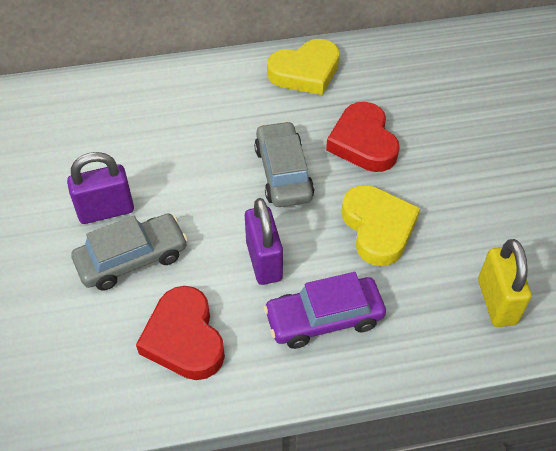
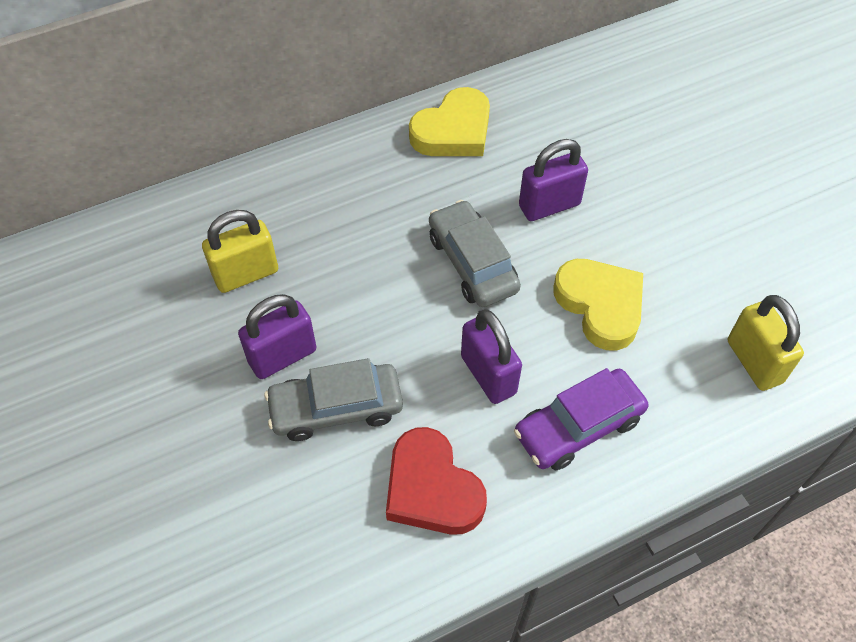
camera: 15 degrees left, 5 degrees up
(102, 145) = (246, 274): none -> yellow padlock
(132, 259) = (336, 408): grey car -> grey car turned 150 degrees counterclockwise
(363, 142) = (549, 205): red heart -> purple padlock

